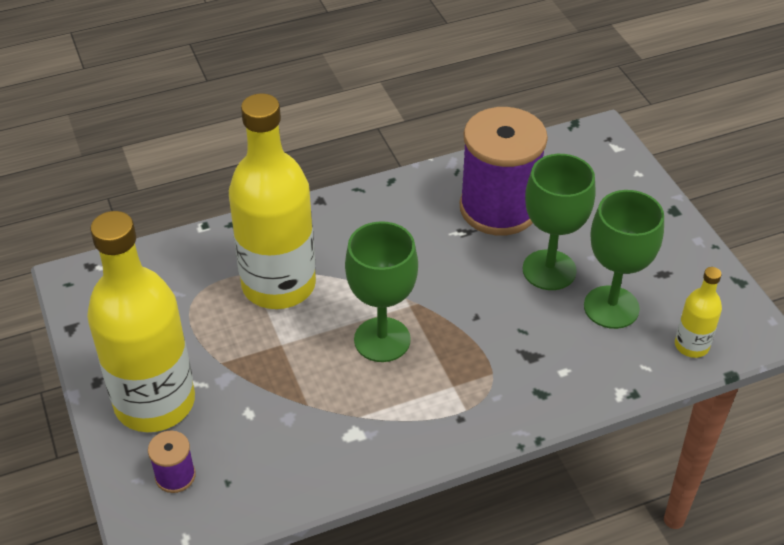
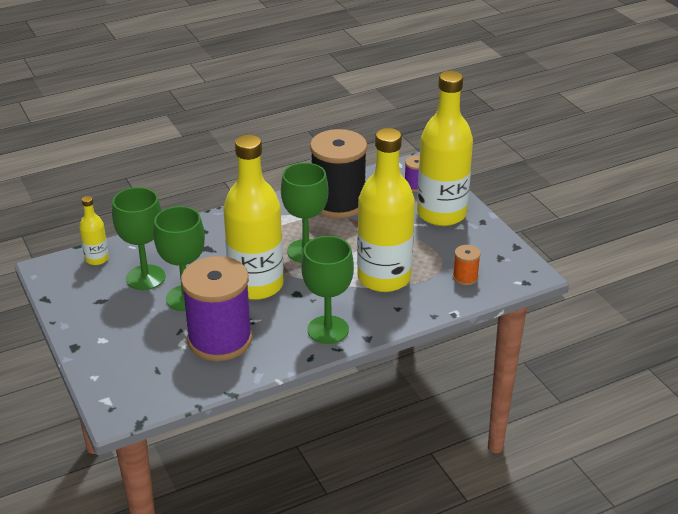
camera: 175 degrees right, 10 degrees down
(167, 278) = (465, 277): none -> orange spool
(317, 441) = (338, 203): none -> black spool
(366, 213) = (328, 330): none -> green goblet
(455, 284) = (256, 285): none -> yellow bottle

